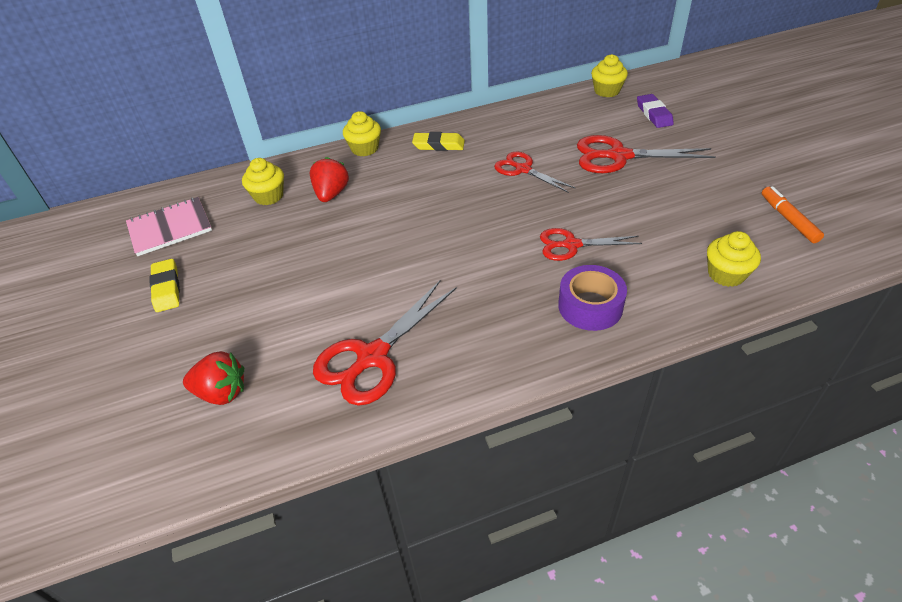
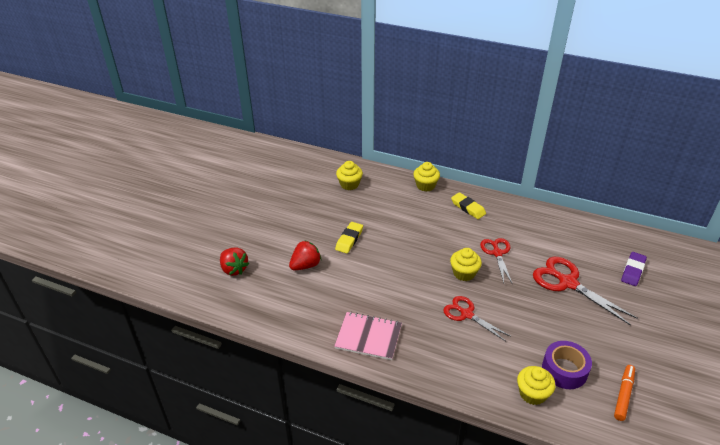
camera: 40 degrees right, 5 degrees down
(166, 288) = (260, 205): yellow eraser -> yellow eraser (349, 239)
(170, 228) = (291, 174): pink notebook -> pink notebook (368, 337)
(331, 194) = (379, 202): red strawberry -> red strawberry (305, 265)
(372, 357) = (305, 299): red scissors -> none
(590, 306) = (433, 352): purple tape -> purple tape (564, 370)
(607, 91) = (622, 235): yellow cupcake -> yellow cupcake (464, 273)

